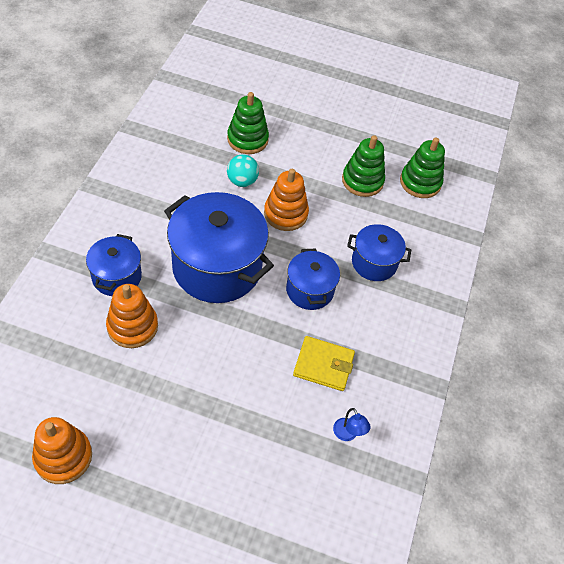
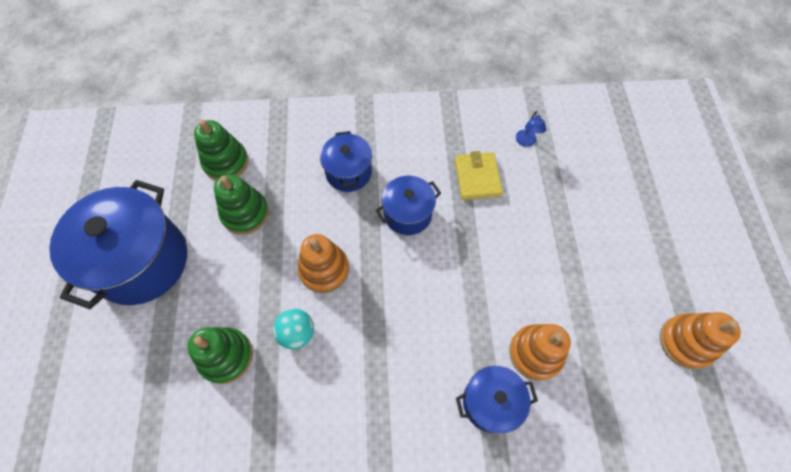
camera: 105 degrees left, 10 degrees up
(217, 267) = (425, 306): blue pot -> blue pot (142, 261)
(347, 434) = (526, 142): blue lamp -> blue lamp turned 135 degrees clockwise

